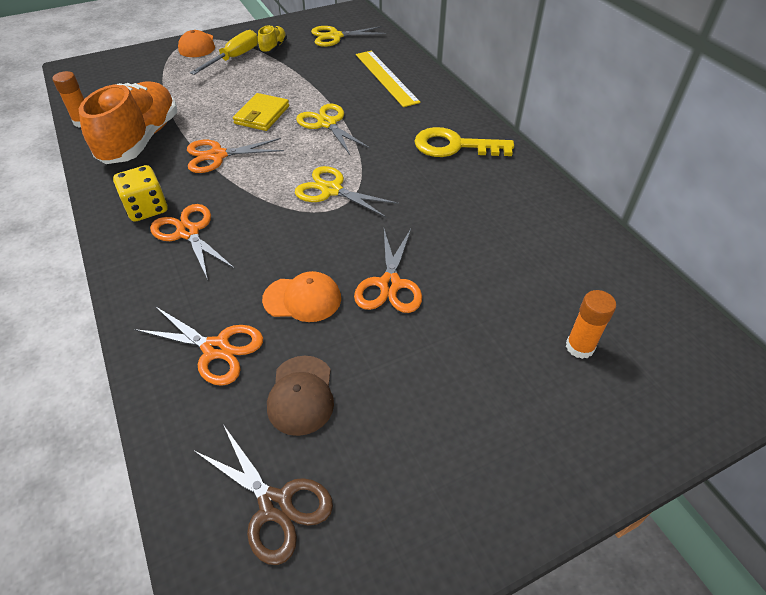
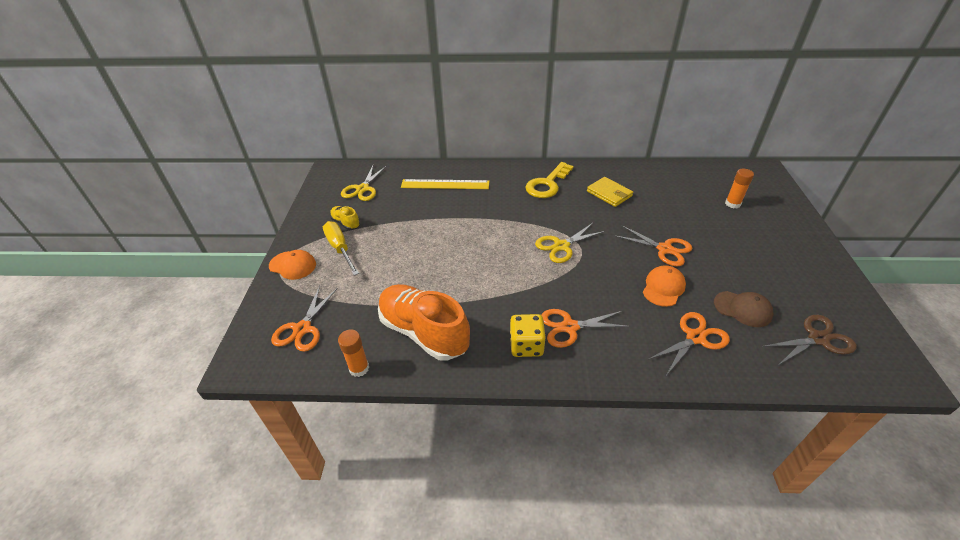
camera: 60 degrees left, 5 degrees down
(217, 155) = (481, 291): orange scissors -> orange scissors (302, 329)
(262, 115) = (443, 254): yellow wallet -> yellow wallet (609, 194)
(327, 123) = (481, 226): yellow scissors -> none

